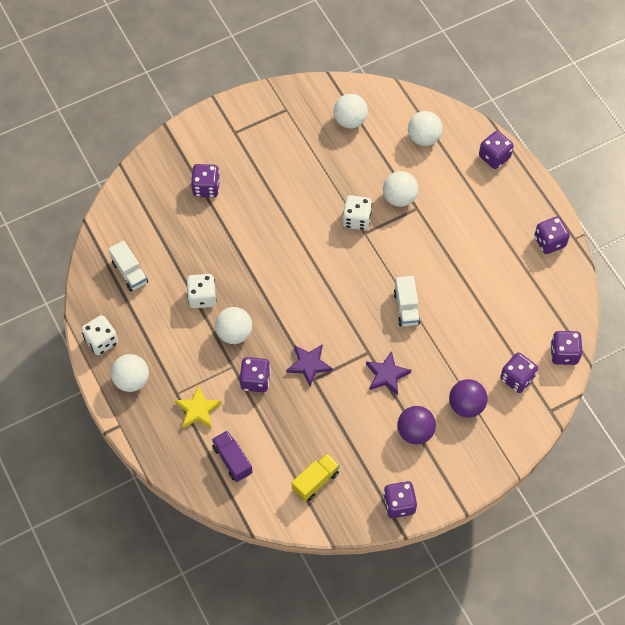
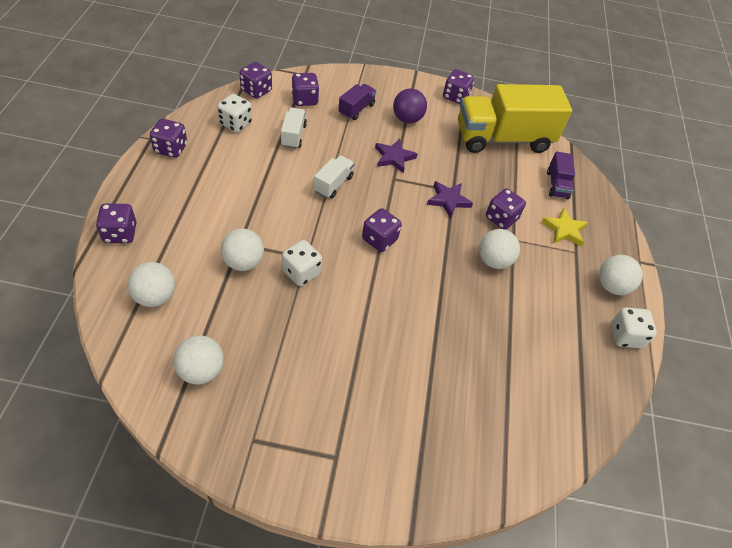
camera: 150 degrees left, 10 degrees down
(129, 272) = (563, 380): white truck -> white truck (293, 136)
(202, 297) = (503, 308): white dice -> white dice (235, 123)
(206, 187) = (420, 412): purple dice -> purple dice (379, 239)
(315, 481) = (503, 139): yellow truck -> yellow truck, size x2.30
(466, 405) = (356, 109): purple ball -> purple truck

